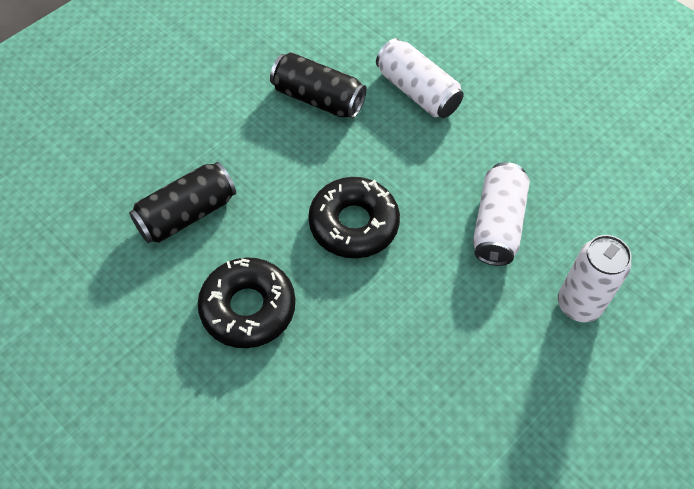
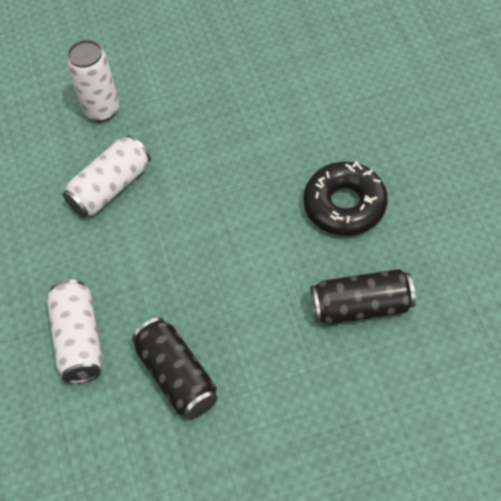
camera: 145 degrees left, 0 degrees up
(353, 224) = (223, 236): black donut -> none

